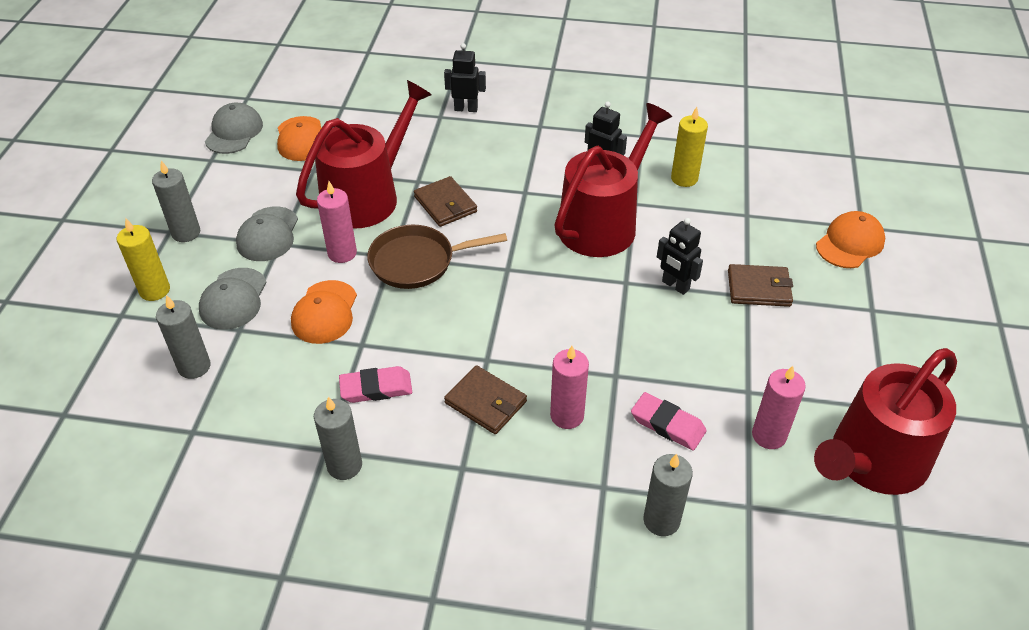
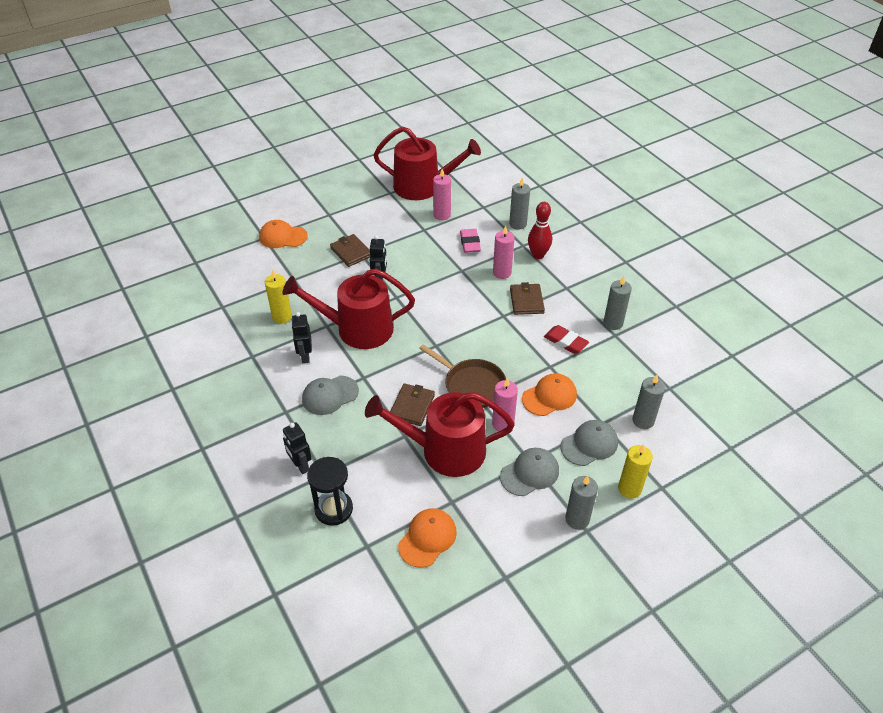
camera: 130 degrees left, 0 degrees up
(234, 132) = (463, 593): grey cap -> grey cap (330, 395)
(376, 388) = (565, 342): pink eraser -> red eraser
(398, 106) = (333, 509): none -> black hourglass
(562, 489) = (538, 255): none -> red bowling pin

